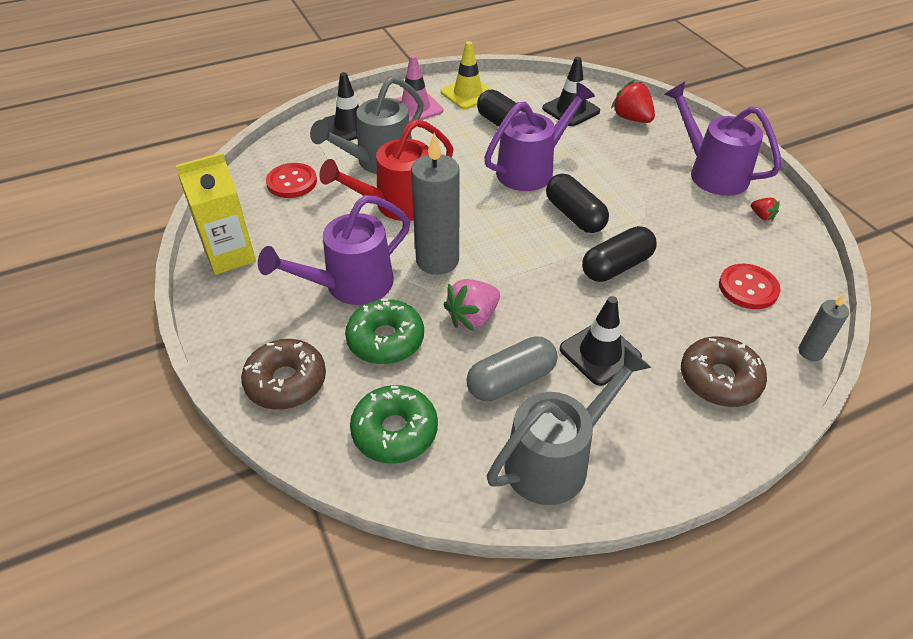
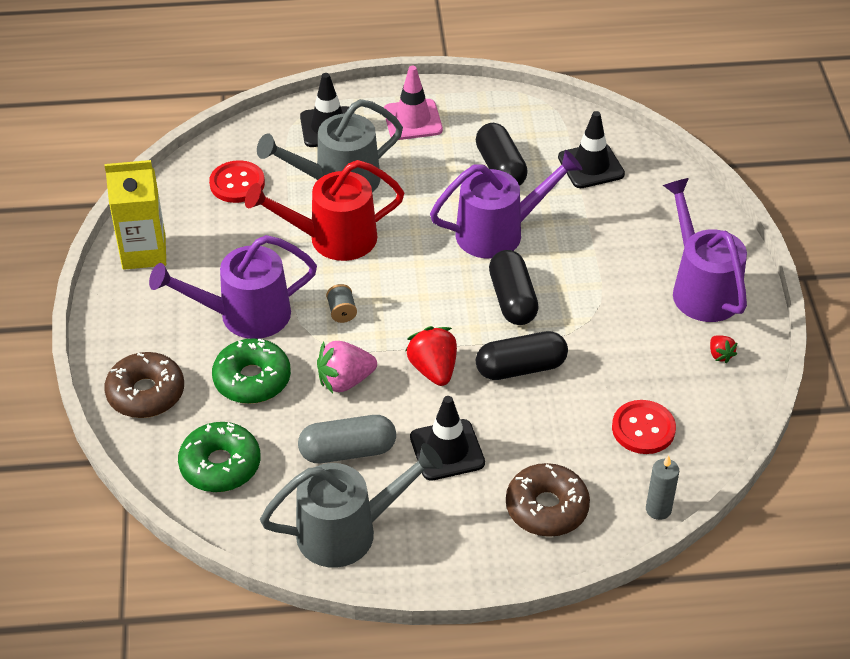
camera: 20 degrees right, 0 degrees up
(437, 260) = (342, 312): grey candle -> grey spool
(468, 94) = (483, 115): yellow traffic cone -> none
(631, 118) = (656, 195): red strawberry -> red strawberry (433, 369)

